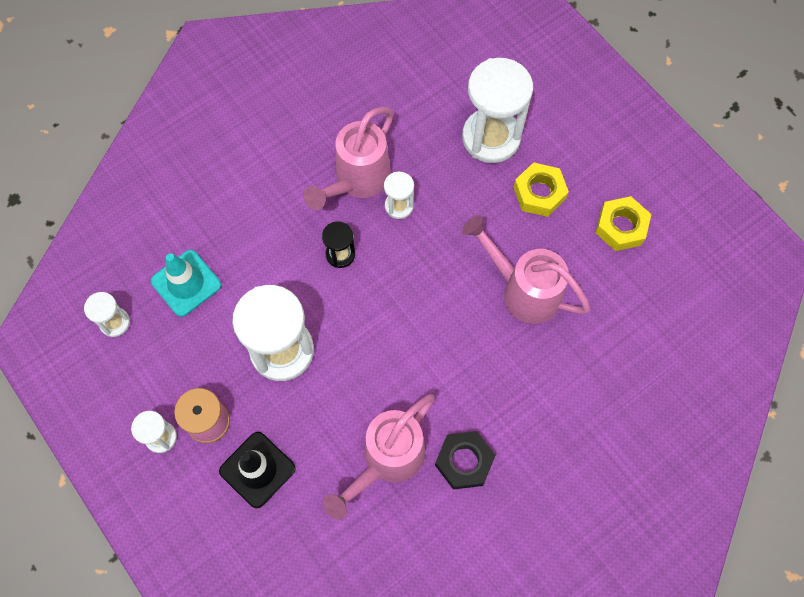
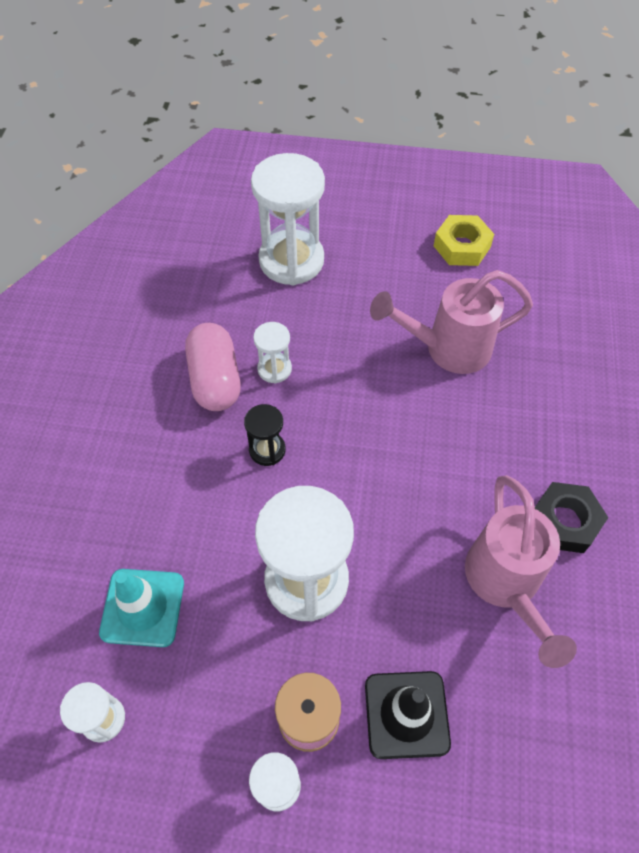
camera: 45 degrees left, 10 degrees down
(357, 181) = (215, 379): pink watering can -> pink capsule
(539, 193) = (375, 270): yellow nut -> none

